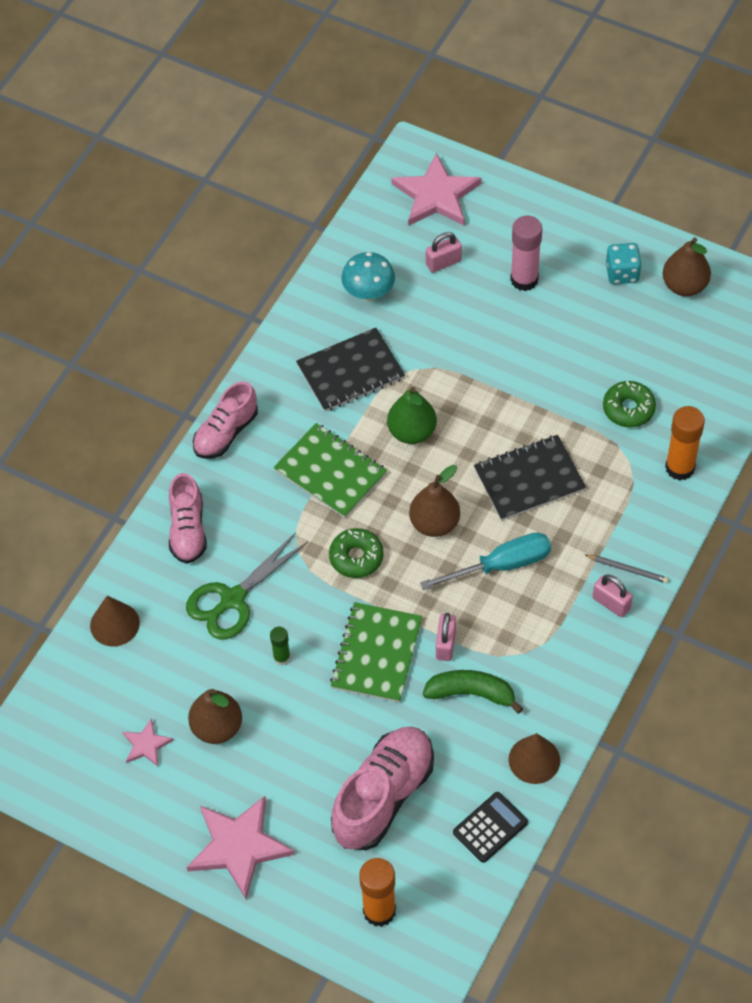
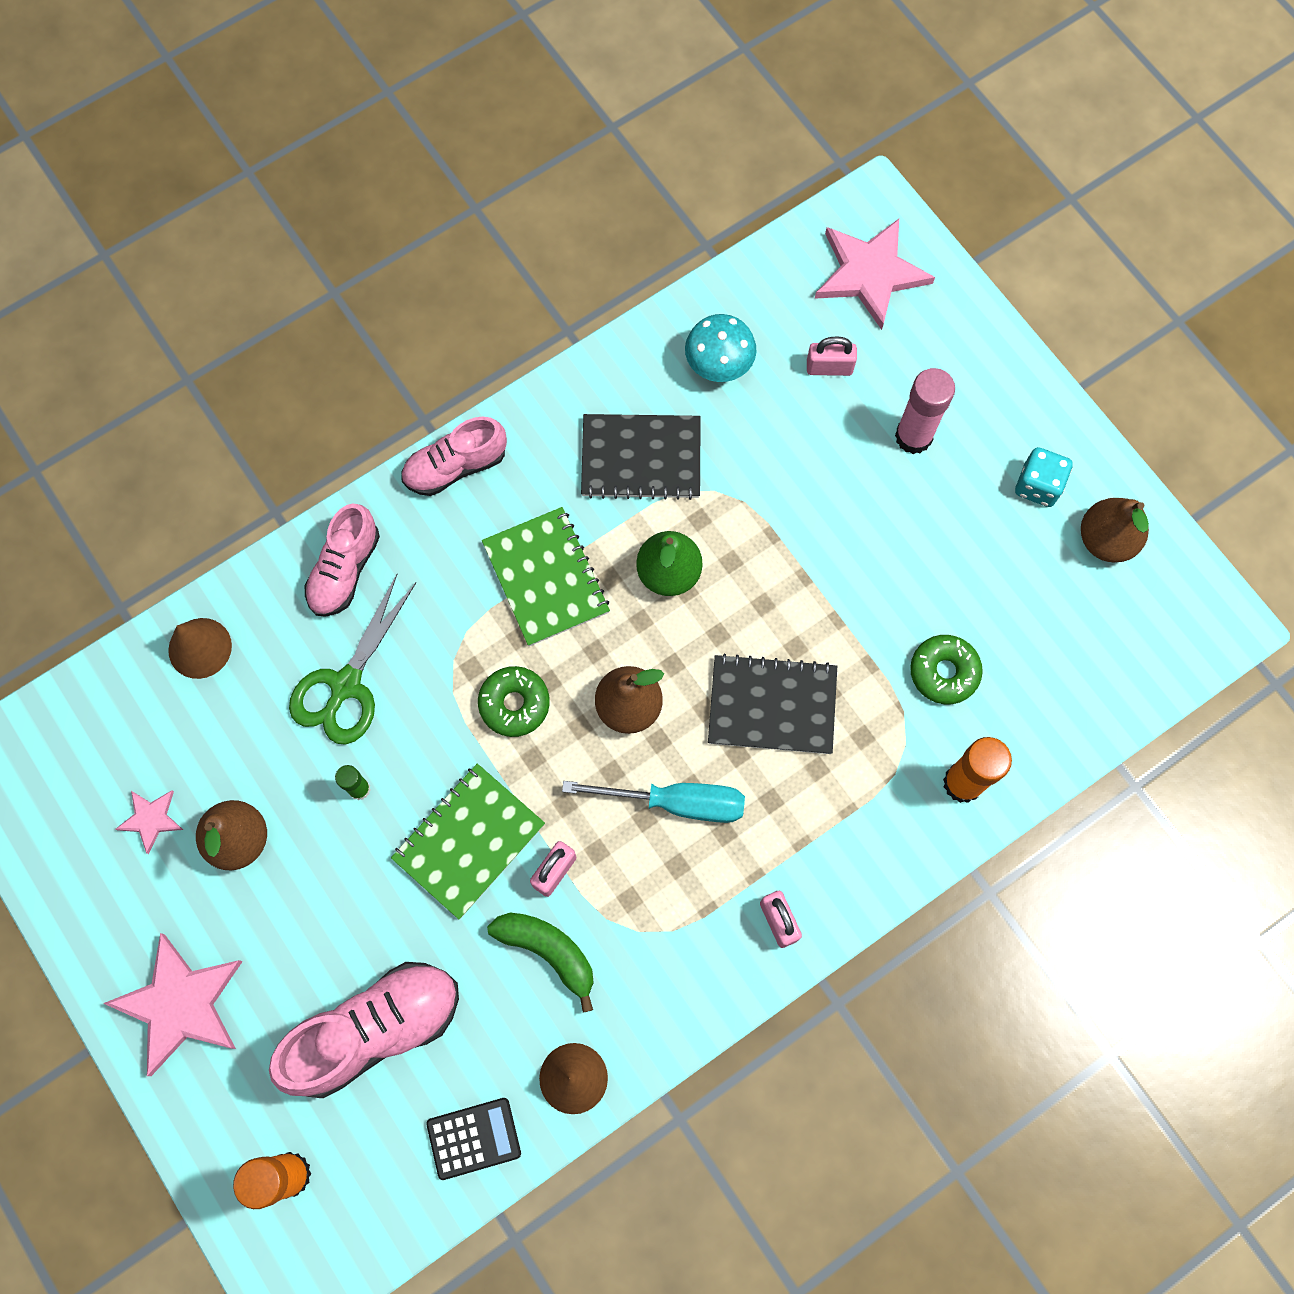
camera: 25 degrees right, 15 degrees up
(232, 599) = (346, 685): green scissors -> green scissors turned 45 degrees counterclockwise
(628, 569) = (823, 886): grey pencil -> none

